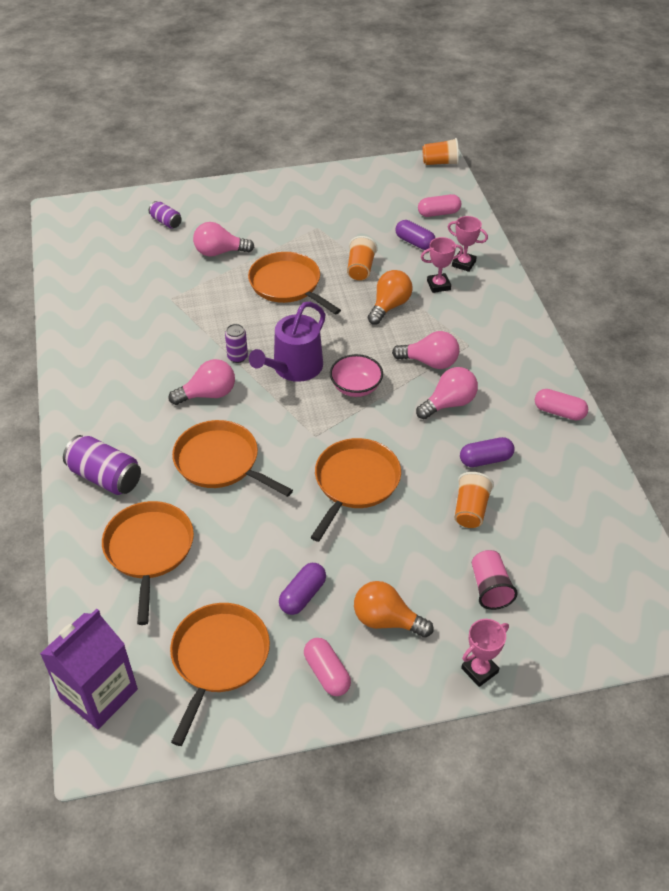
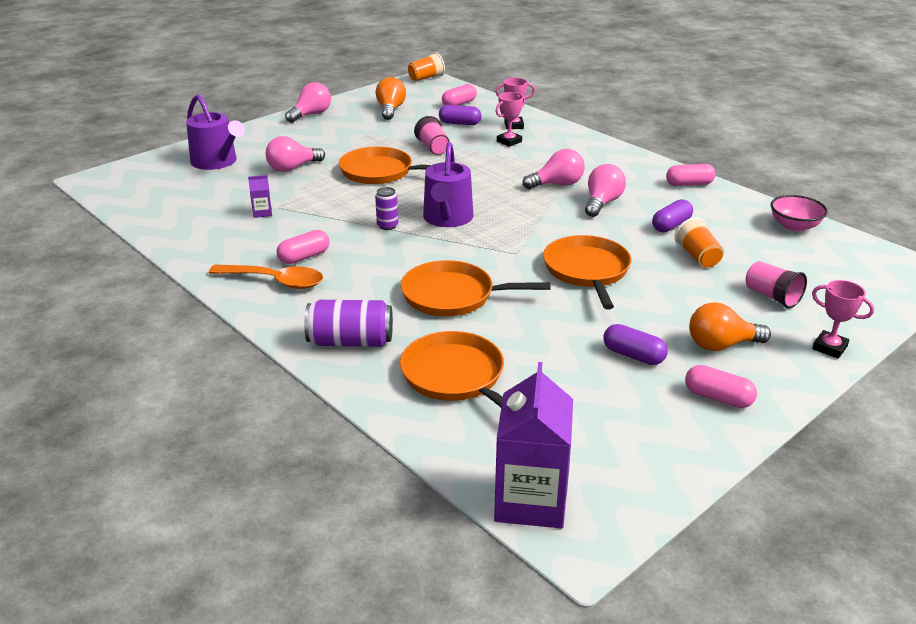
camera: 30 degrees left, 15 degrees down
(103, 386) = (275, 281): none -> orange spoon
(144, 367) = (304, 257): none -> pink capsule
(153, 301) = (262, 212): none -> purple carton
(166, 222) = (217, 162): purple can -> purple watering can
(208, 394) = (388, 256): pink light bulb -> pink light bulb (311, 115)
(218, 658) = (613, 426): orange pan -> none
(302, 595) = (633, 355): purple capsule -> purple capsule turned 60 degrees counterclockwise
(356, 387) = (515, 215): pink bowl -> pink bowl (794, 226)
(360, 269) = (433, 148): orange cup -> pink cup
(389, 306) = (484, 162): orange light bulb -> orange light bulb (390, 110)
(479, 670) = (829, 348): pink trophy -> pink trophy turned 75 degrees counterclockwise

